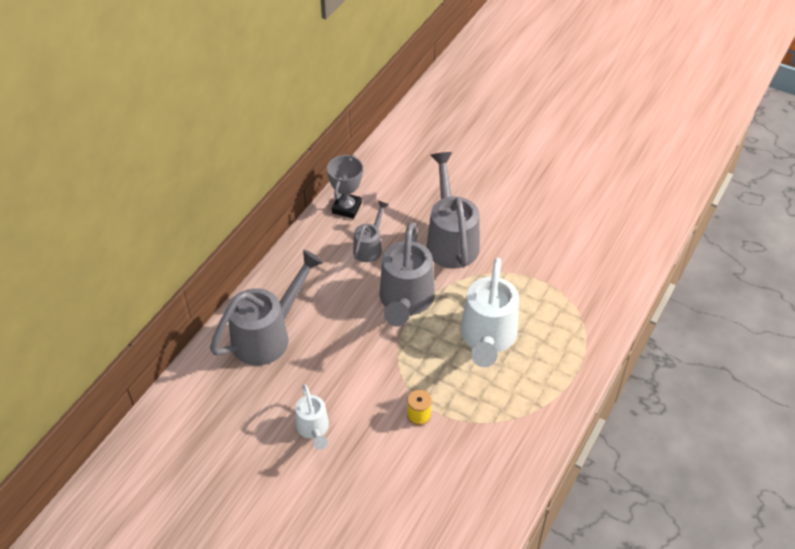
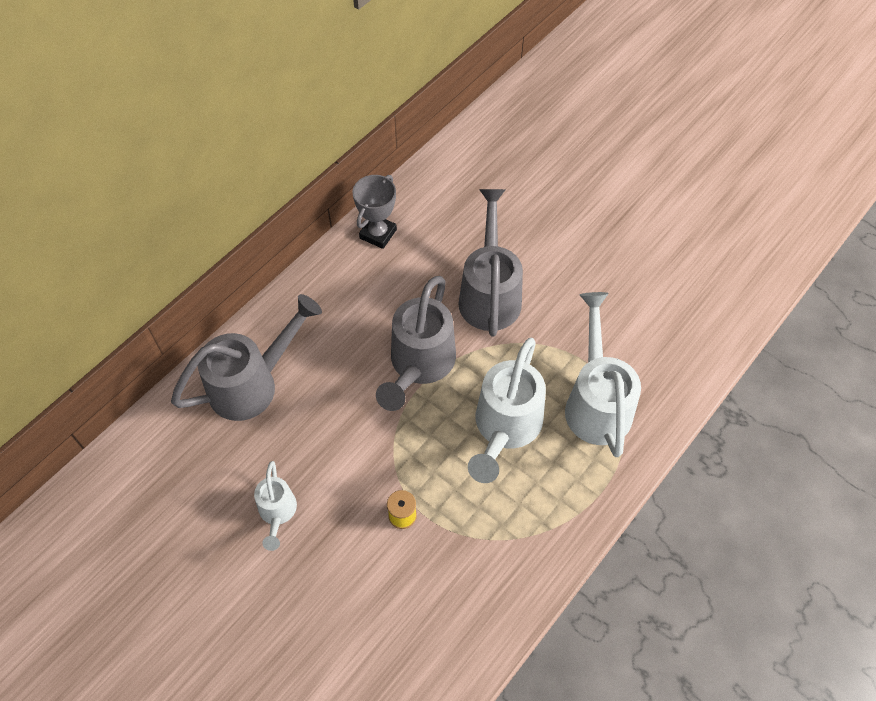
camera: 10 degrees right, 10 degrees up
(369, 247) = (393, 288): grey watering can -> none
(557, 309) = (596, 402): none -> white watering can

